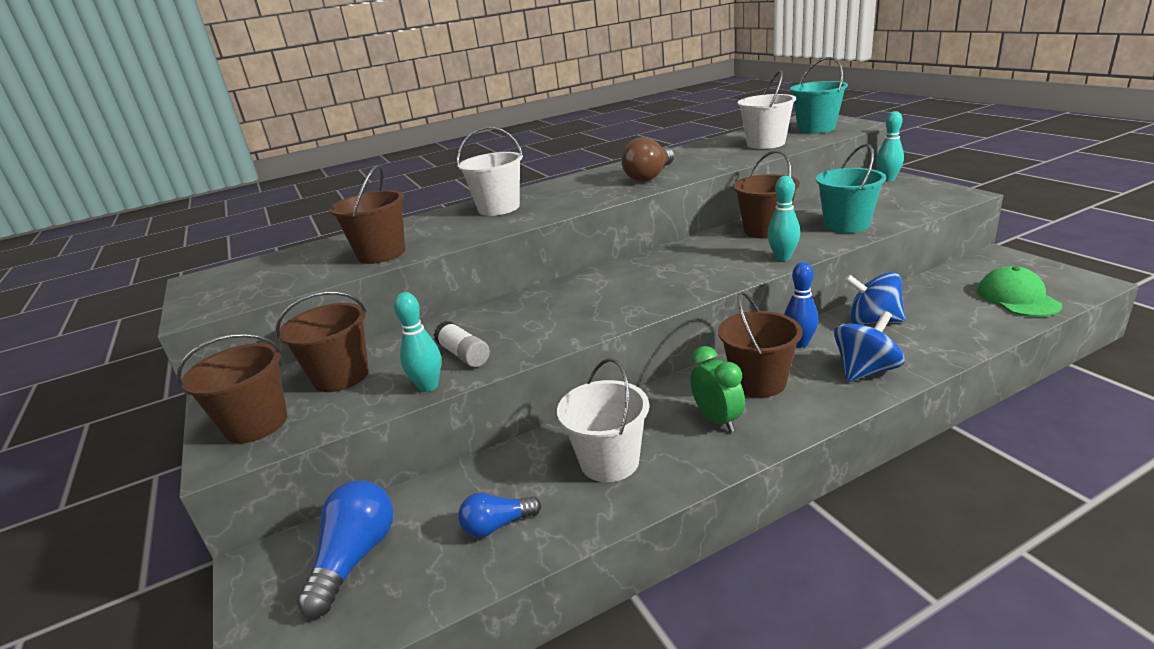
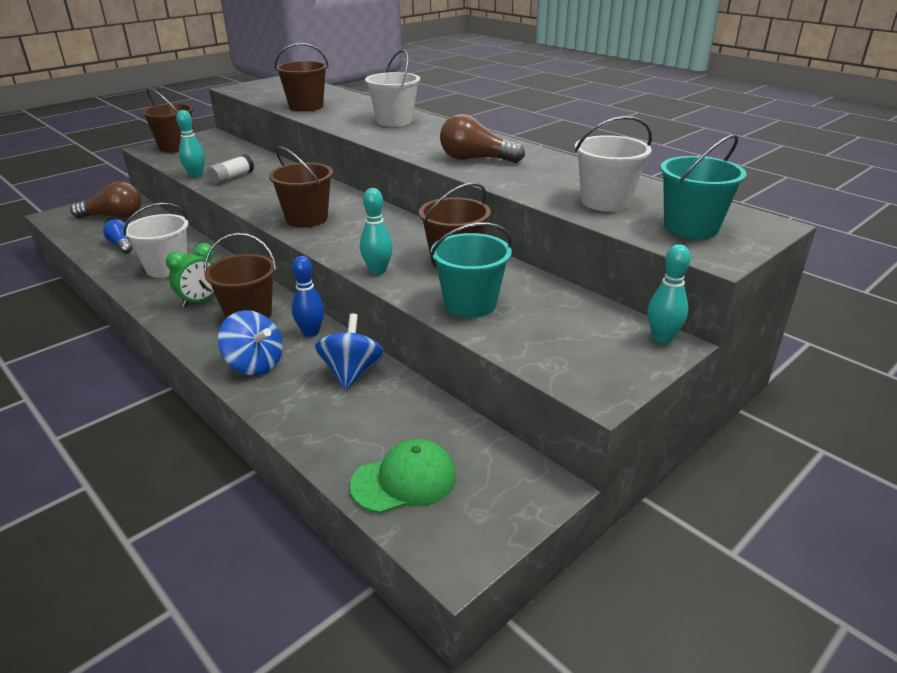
camera: 70 degrees right, 5 degrees up
(341, 376) = (219, 154): brown bucket -> brown bucket (307, 219)
(355, 558) = (114, 216): blue light bulb -> brown light bulb

